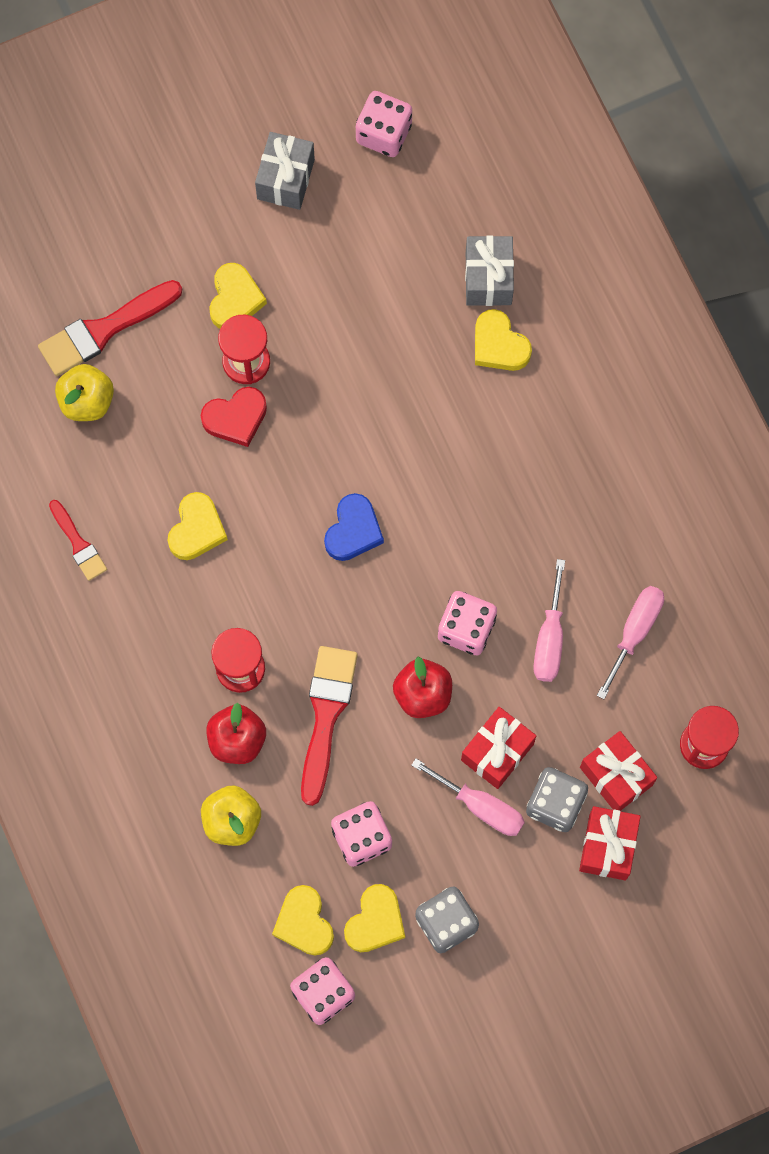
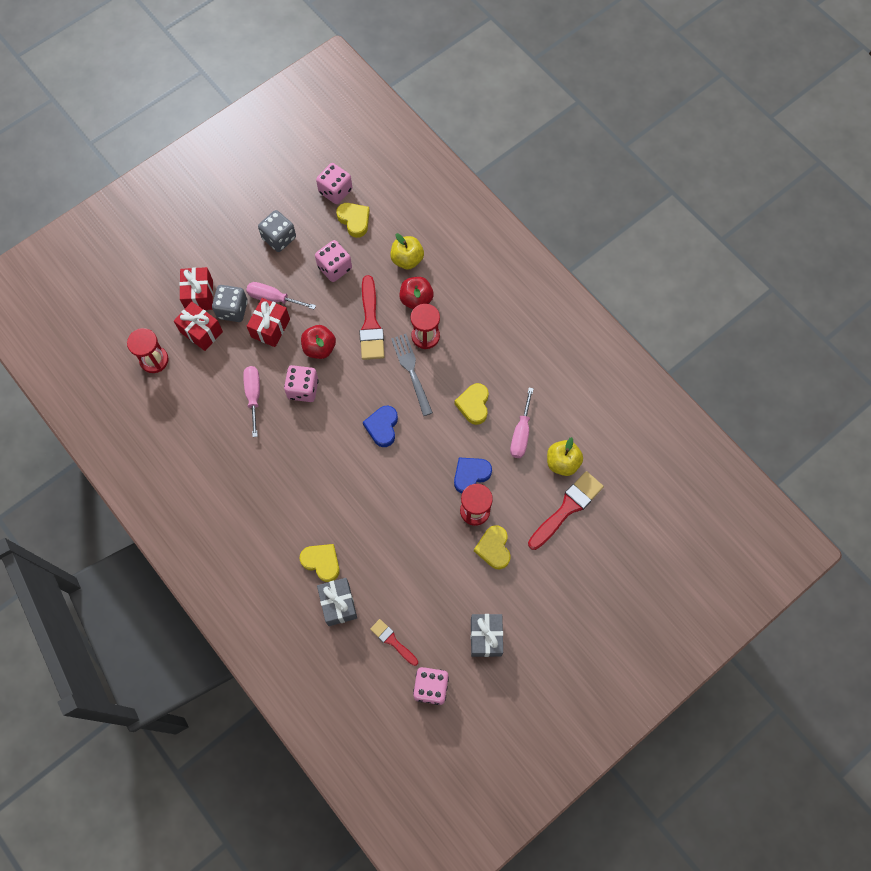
camera: 165 degrees right, 5 degrees down
(78, 544) = (538, 380): red brush -> red brush (392, 641)
(236, 418) = (470, 475): red heart -> blue heart
(280, 612) = (412, 372): none -> grey fork
(375, 921) = (317, 230): yellow heart -> none
(635, 632) = (204, 411): pink screwdriver -> pink screwdriver (521, 434)

